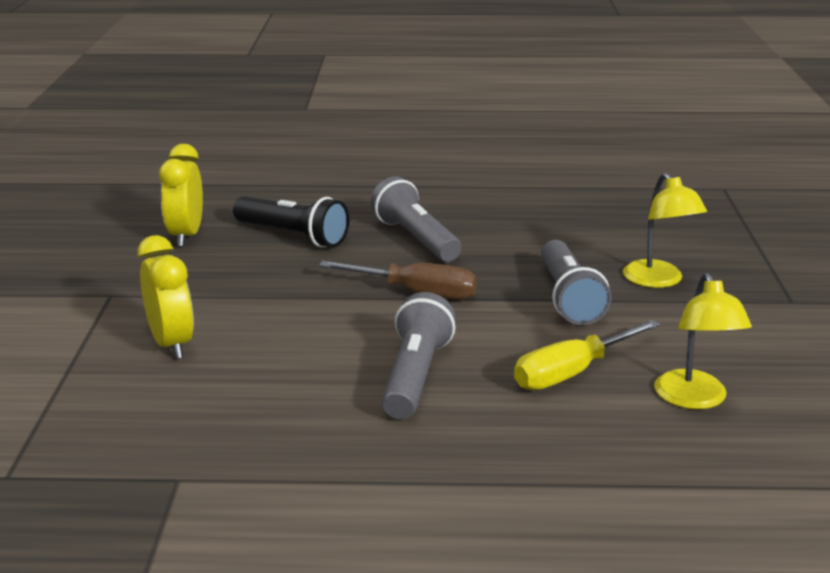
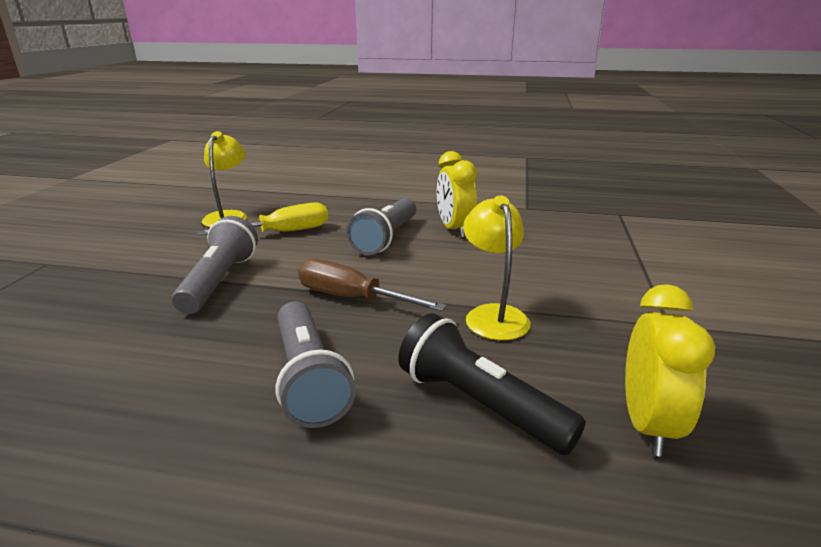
camera: 170 degrees left, 0 degrees up
(171, 344) = (571, 271): yellow clock -> yellow clock (454, 229)
(659, 281) = (115, 291): yellow lamp -> yellow lamp (493, 315)

